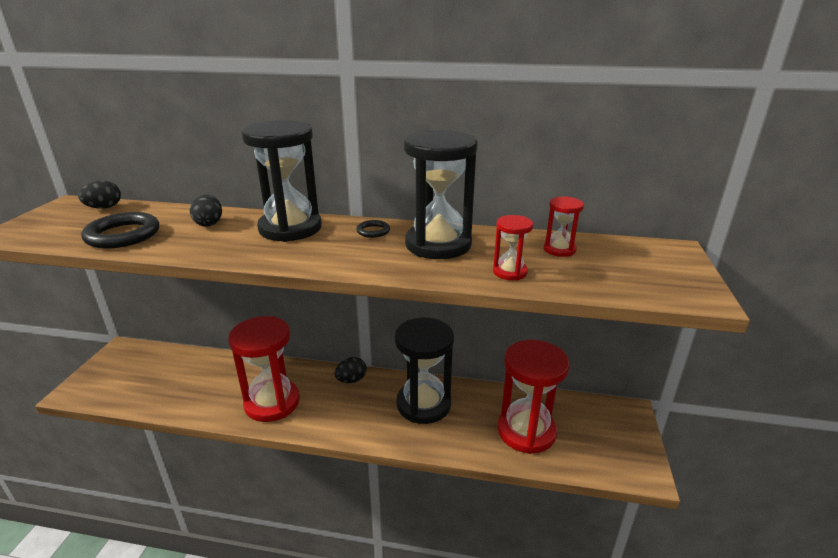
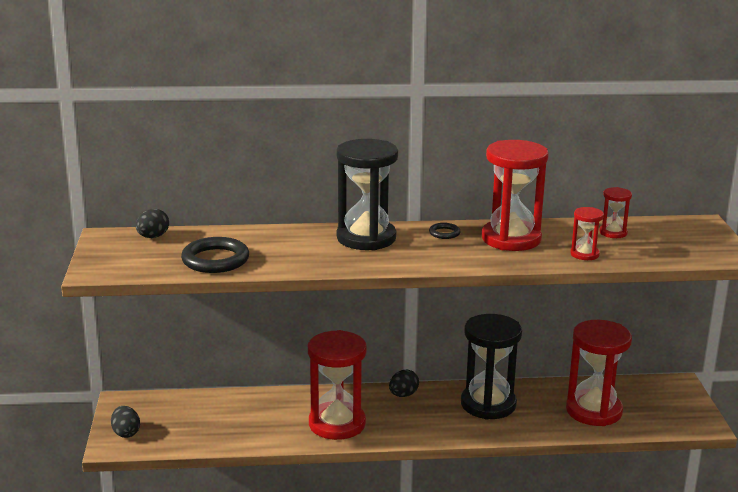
camera: 15 degrees left, 5 degrees down
(209, 223) = (283, 241): black egg -> black egg (126, 433)
(438, 245) = (511, 239): black hourglass -> red hourglass

